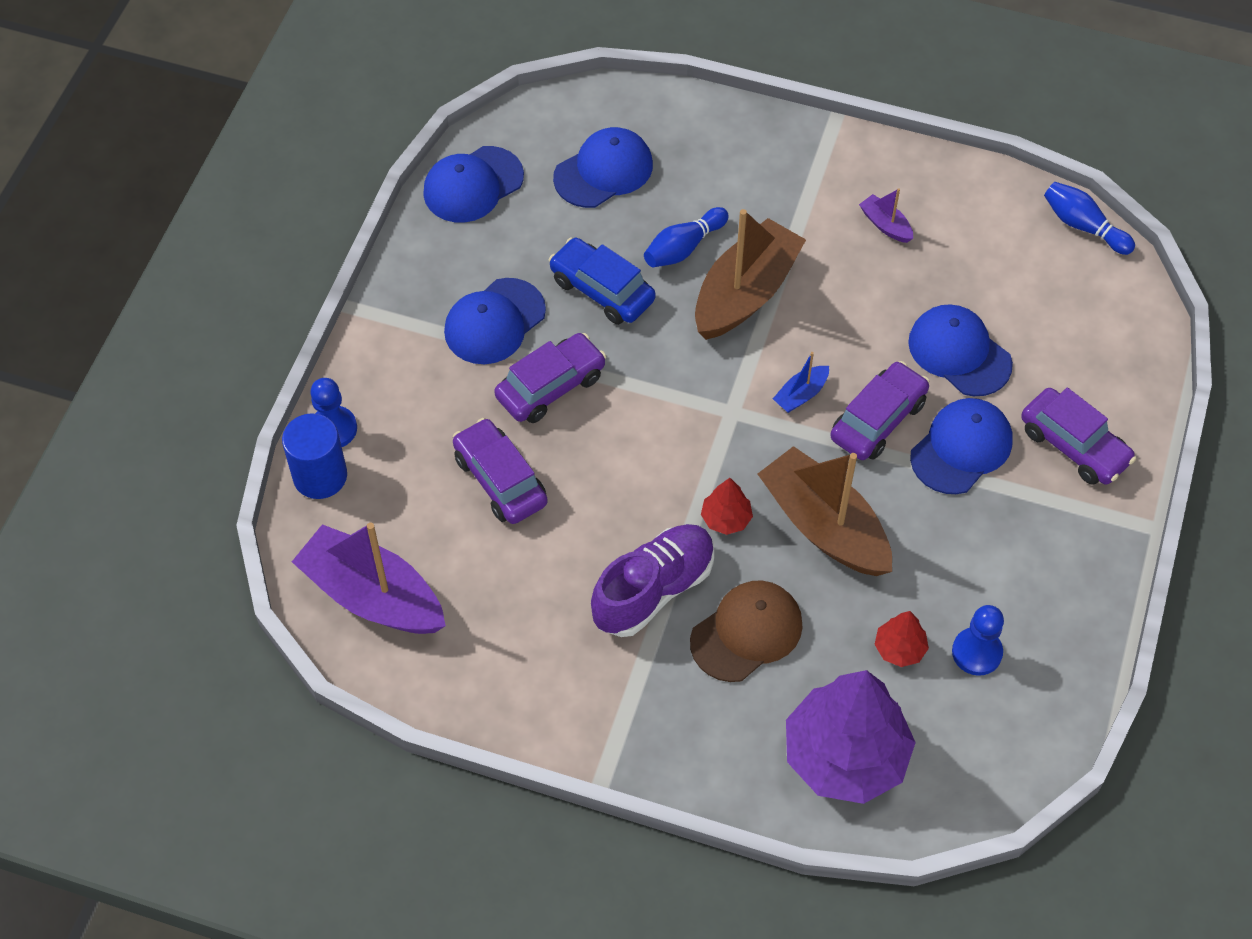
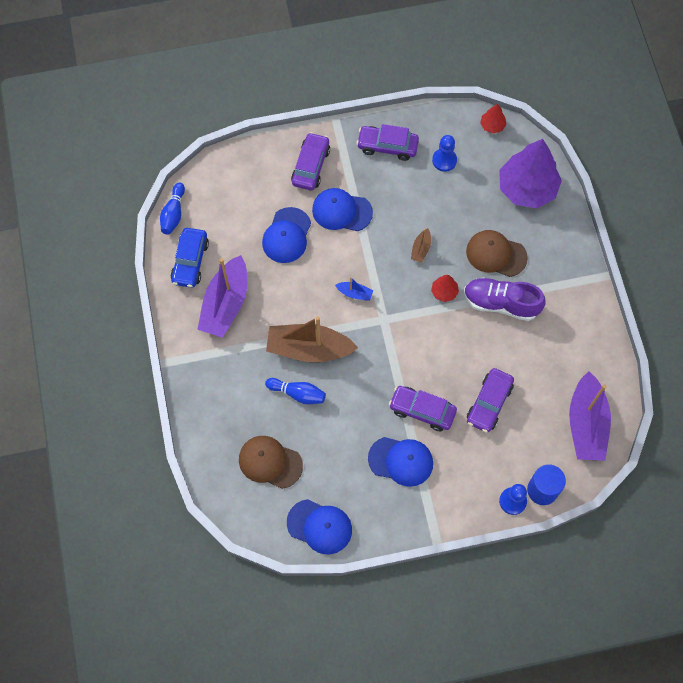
camera: 120 degrees left, 10 degrees up
(602, 290) = (349, 419): blue car -> blue car (190, 262)
(603, 171) = (270, 462): blue cap -> brown cap
(824, 526) = (421, 249): brown boat -> brown boat, size x0.43
(878, 420) = (348, 253): purple car -> purple car (387, 146)
(885, 225) = (225, 304): purple boat -> purple boat, size x2.30
(899, 649) = (462, 190): red tree -> red tree (492, 125)

